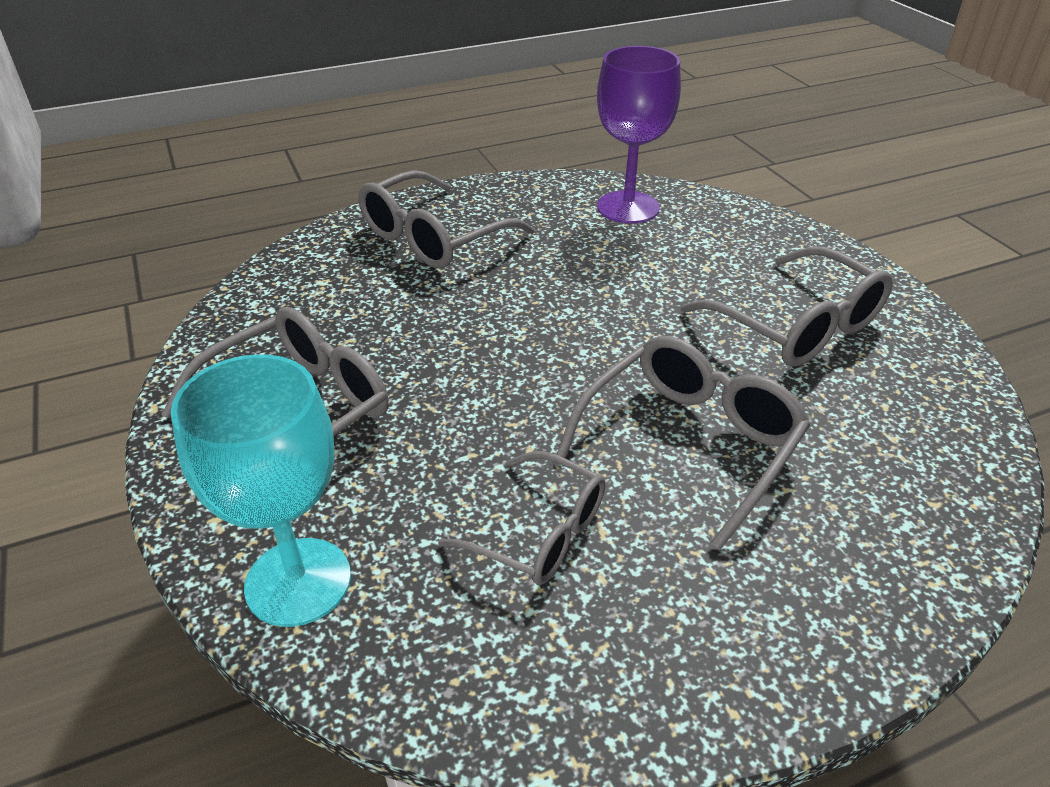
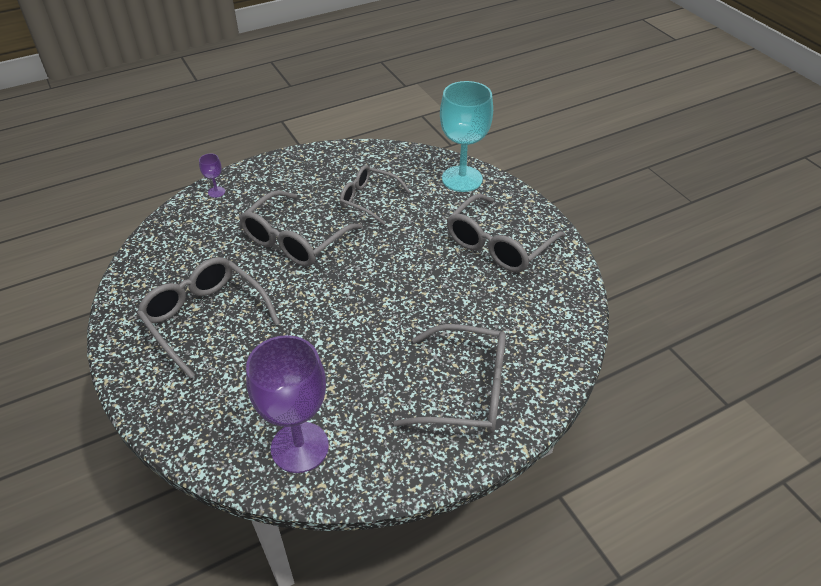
camera: 175 degrees right, 5 degrees up
(433, 238) = (467, 390): grey glasses -> grey glasses turned 60 degrees clockwise
(918, 582) = (216, 192): none -> purple goblet

